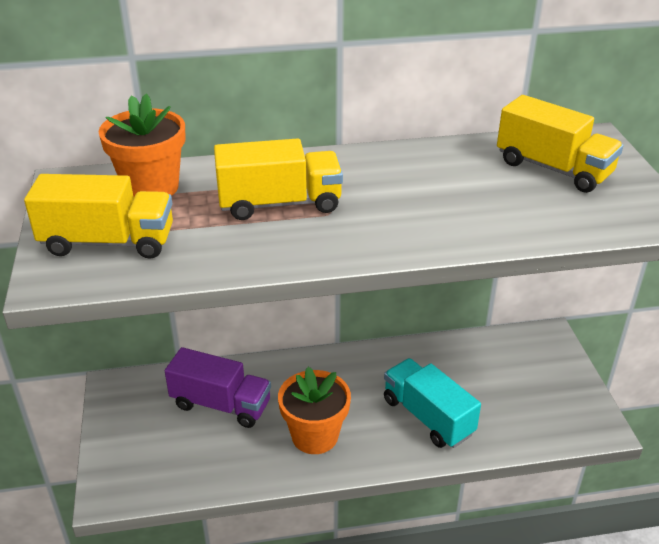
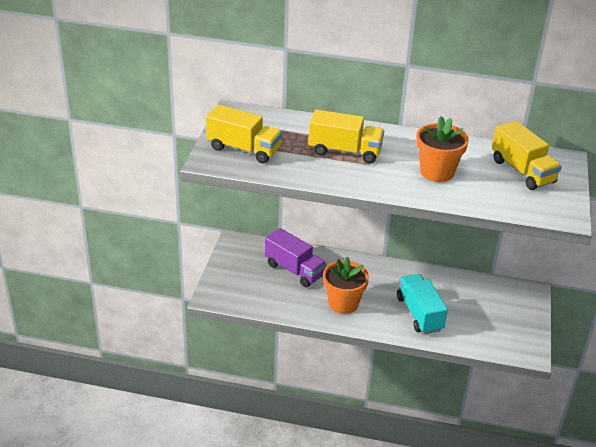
camera: 20 degrees right, 0 degrees up
(151, 187) = (278, 125): orange flower pot -> orange flower pot (437, 172)

